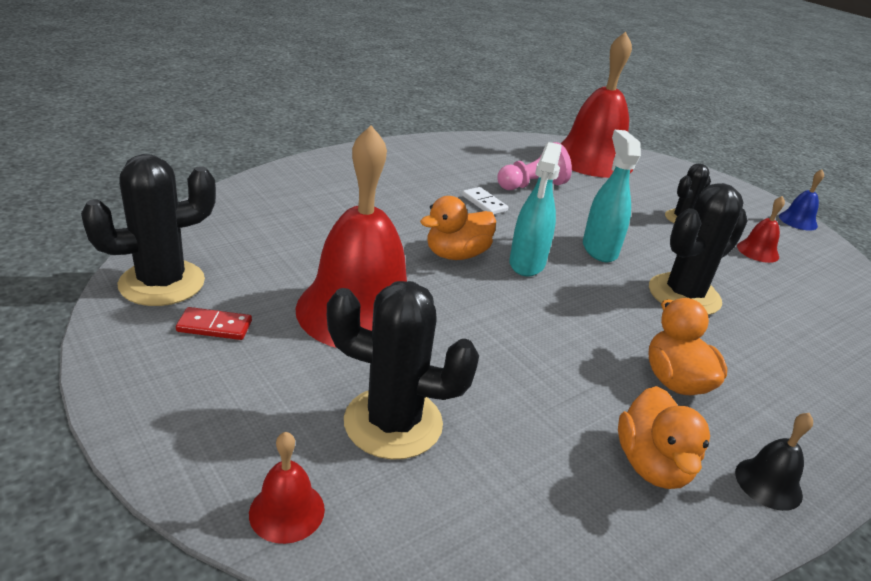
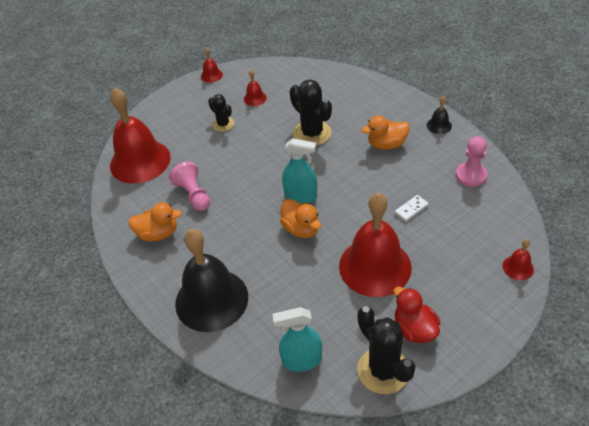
camera: 85 degrees left, 15 degrees up
(214, 326) = (414, 329): red domino -> red duck
(351, 180) = (211, 299): none -> black bell
(393, 423) = (455, 240): black cactus -> none
(484, 203) = (228, 219): white domino -> white domino (411, 209)
(592, 502) = (471, 175): none -> pink pawn
(599, 249) = (274, 164): turquoise spray bottle -> turquoise spray bottle (301, 360)
(652, 465) = (443, 157): orange duck -> orange duck (158, 233)
(798, 221) = (211, 75): blue bell -> red bell

